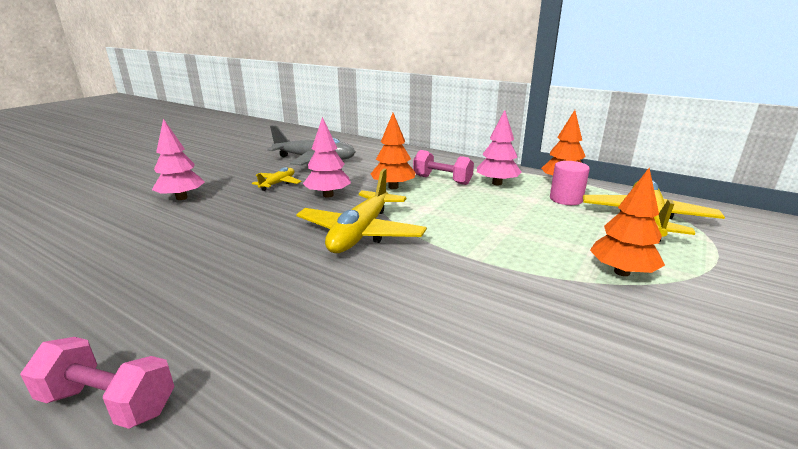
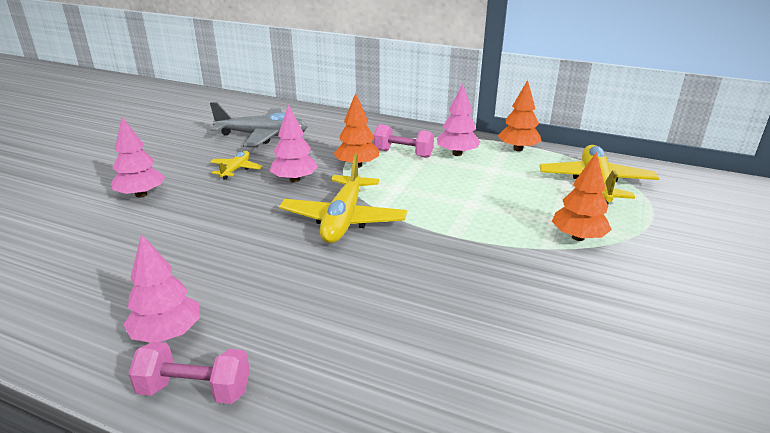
camera: 10 degrees left, 5 degrees up
(121, 331) = (167, 333): none -> pink tree
(566, 199) = (524, 167): pink cylinder -> none

